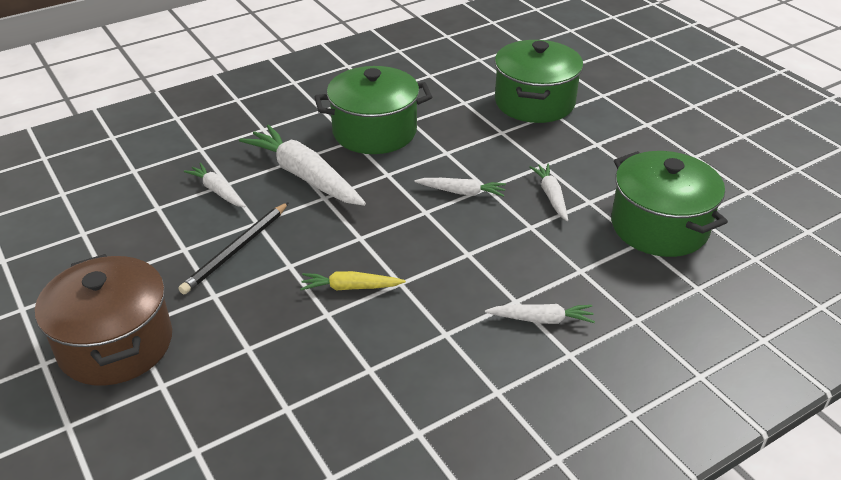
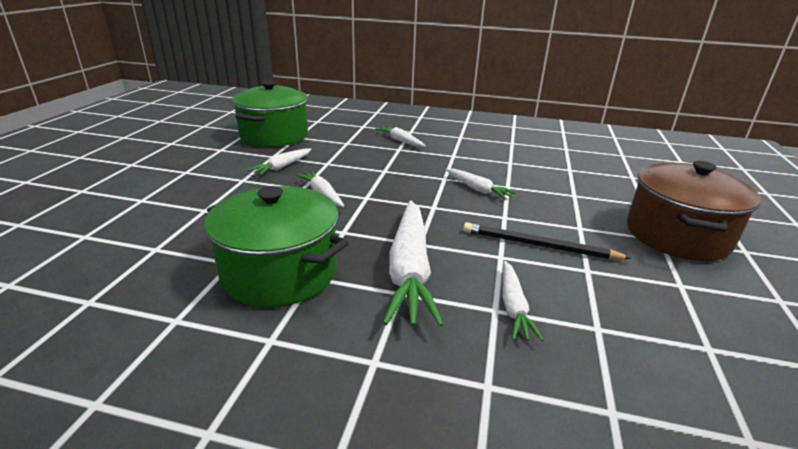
camera: 135 degrees left, 10 degrees down
(236, 250) = (538, 245): black pencil -> black pencil turned 150 degrees counterclockwise
(350, 287) = (477, 189): yellow carrot -> white carrot
(534, 102) = (125, 213): green pot -> none

